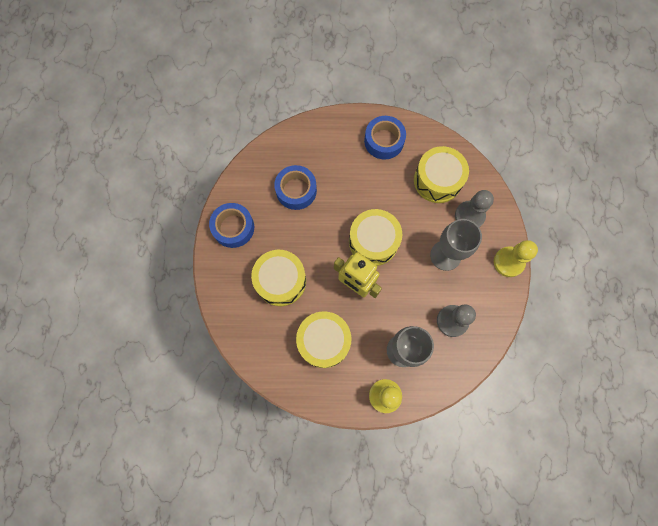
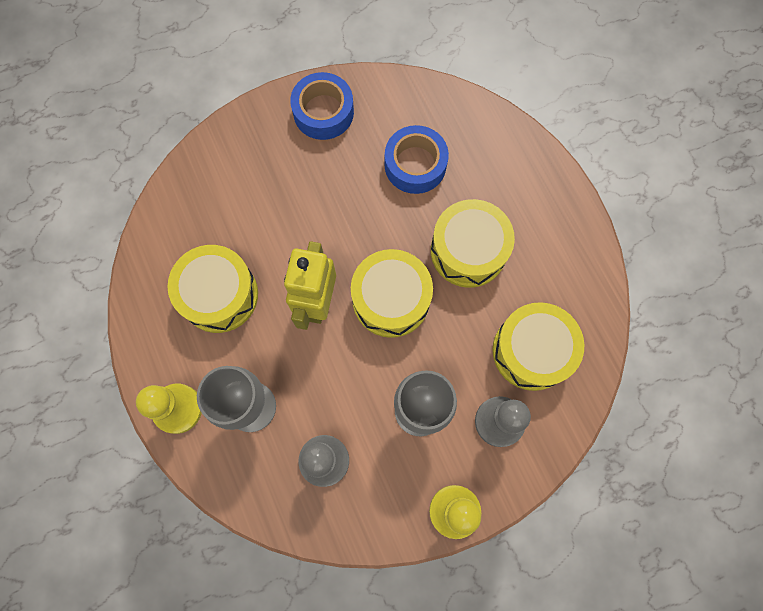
camera: 65 degrees right, 0 degrees up
(281, 281) = (277, 203): yellow drum -> yellow drum (468, 251)
(384, 141) = (553, 248): blue tape -> none

